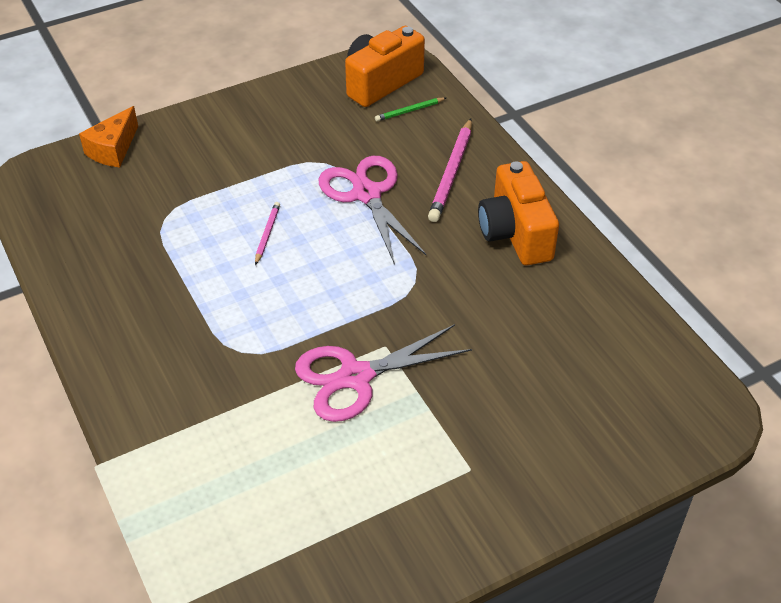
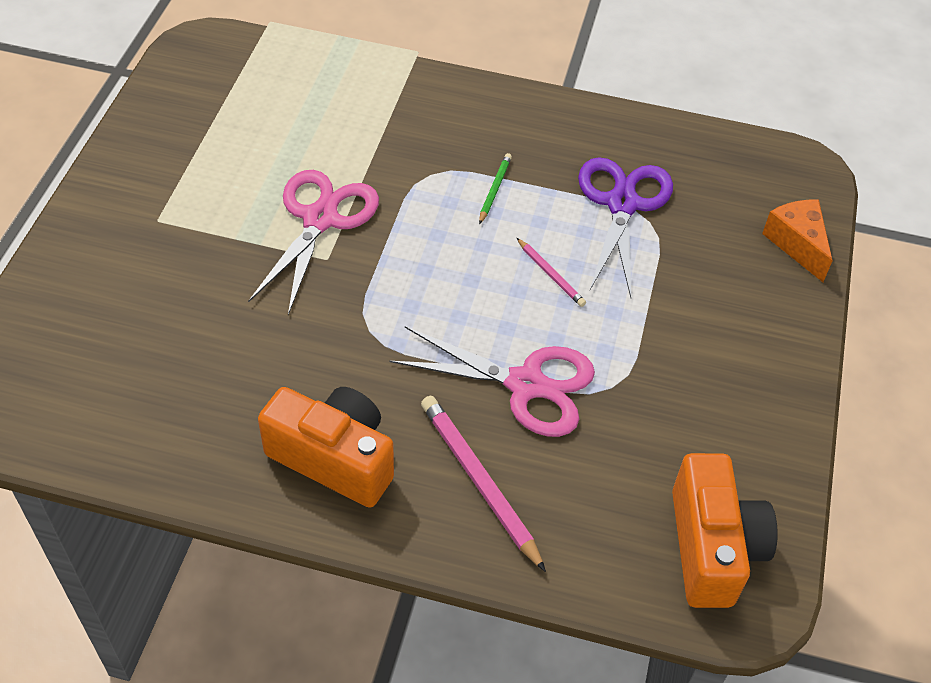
camera: 130 degrees right, 5 degrees up
(160, 240) = (622, 203): none -> purple scissors
(409, 111) = (627, 531): green pencil -> green pencil (494, 189)

